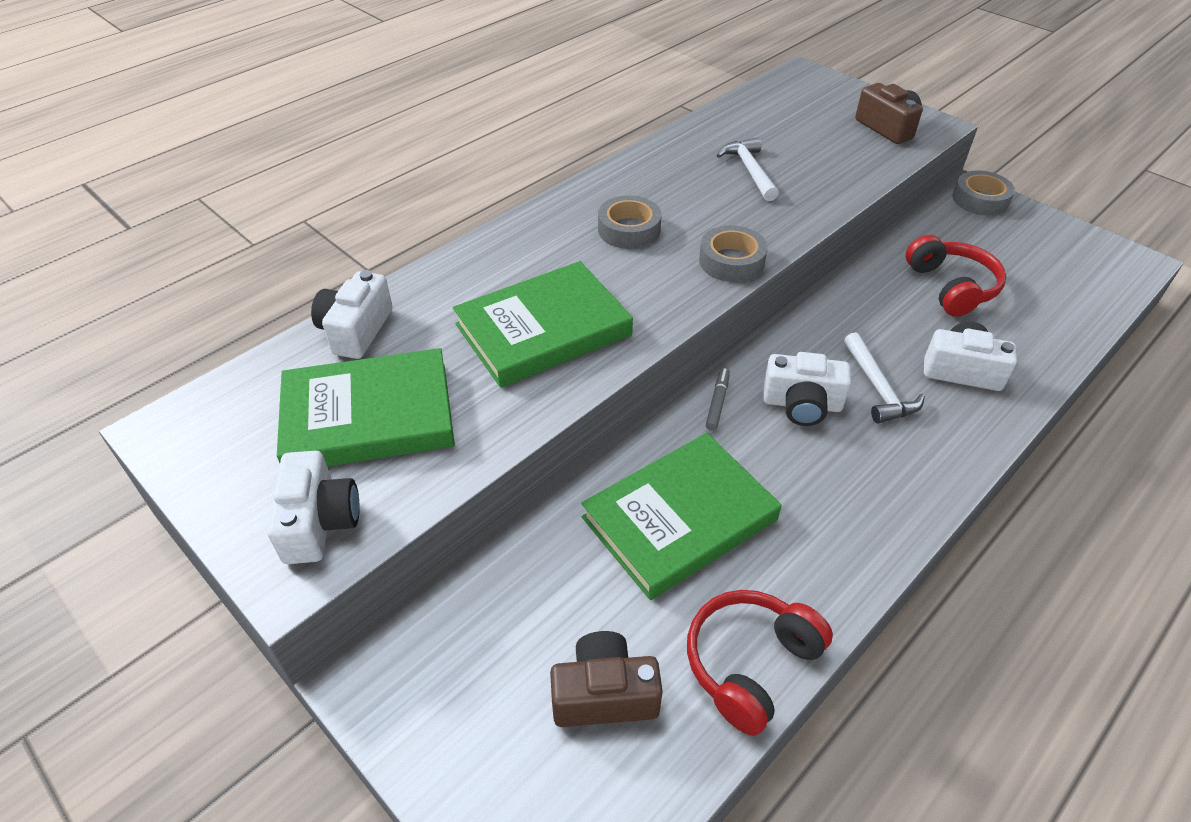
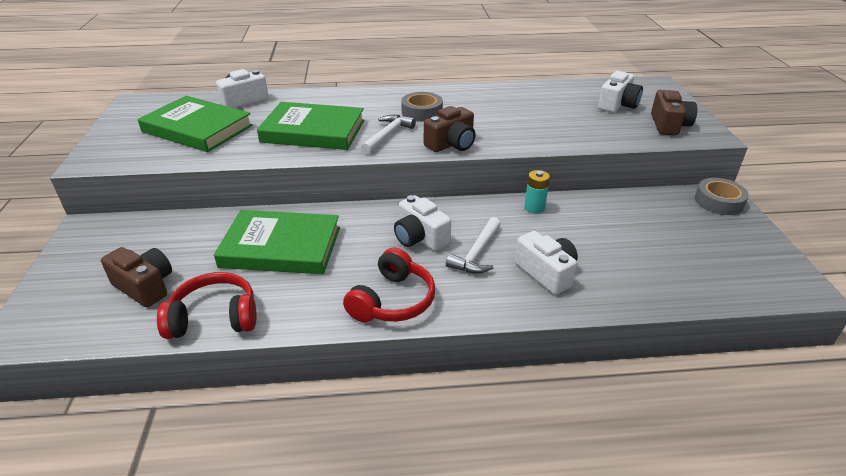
camera: 40 degrees right, 10 degrees down
(319, 522) = (125, 151): white camera -> white camera (617, 105)
(717, 402) = (377, 214): grey marker -> none
(731, 261) = (451, 144): grey tape -> brown camera
(749, 170) = (535, 113): white hammer -> white hammer (387, 135)
(852, 297) = (534, 208): none -> turquoise battery
(951, 287) = (613, 233): red headphones -> red headphones (393, 301)

